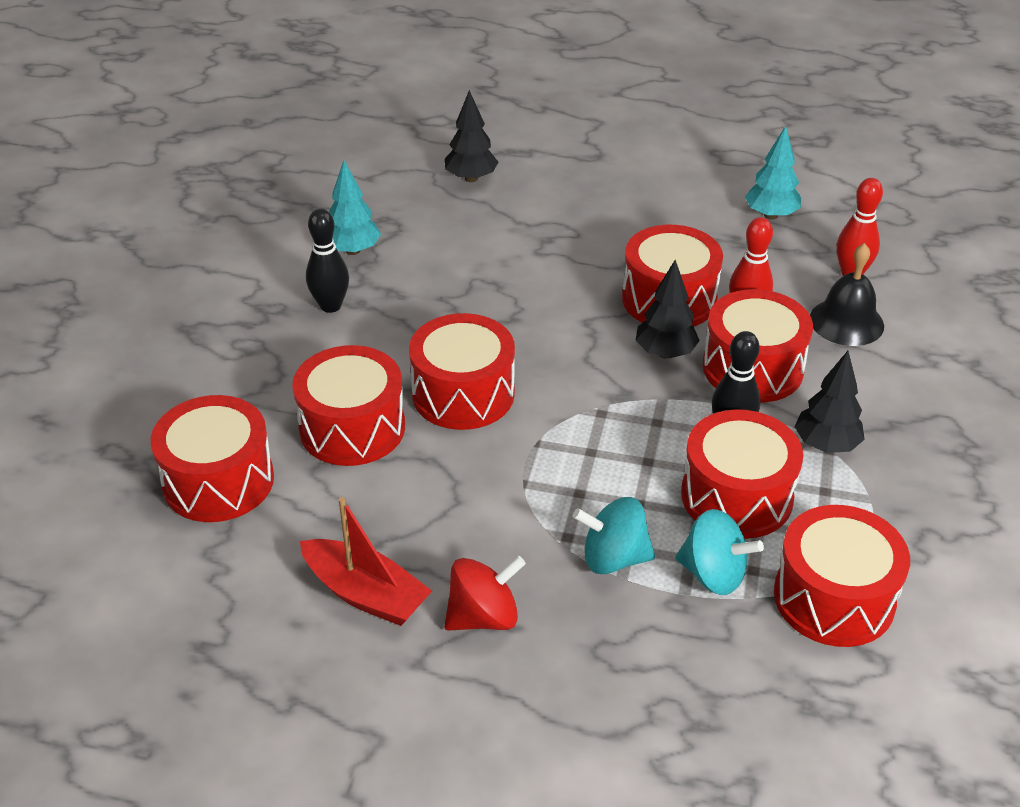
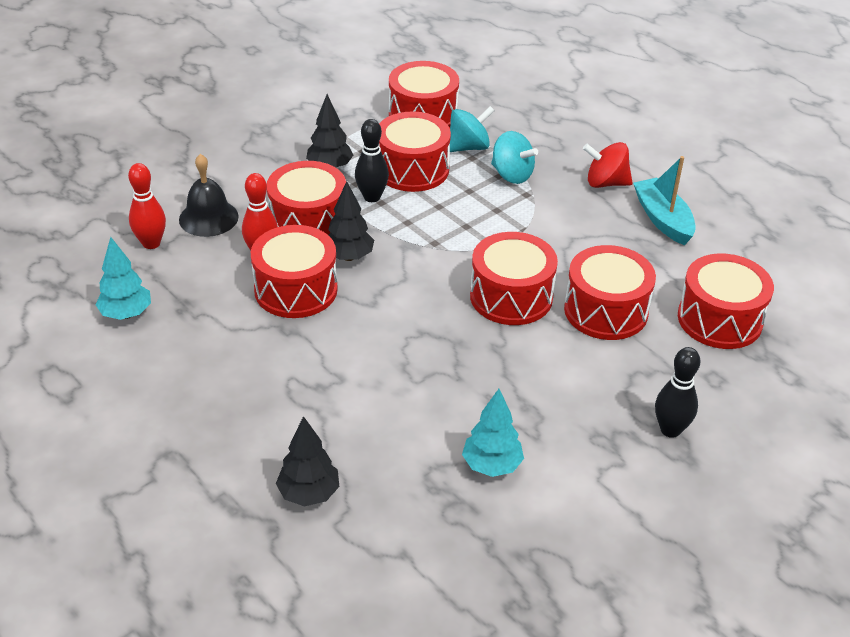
camera: 145 degrees left, 0 degrees up
(330, 306) = (552, 416): black bowling pin -> black bowling pin (670, 430)
(365, 594) = (663, 219): red boat -> turquoise boat
(713, 574) = (468, 147): turquoise spinning top -> turquoise spinning top turned 90 degrees clockwise

